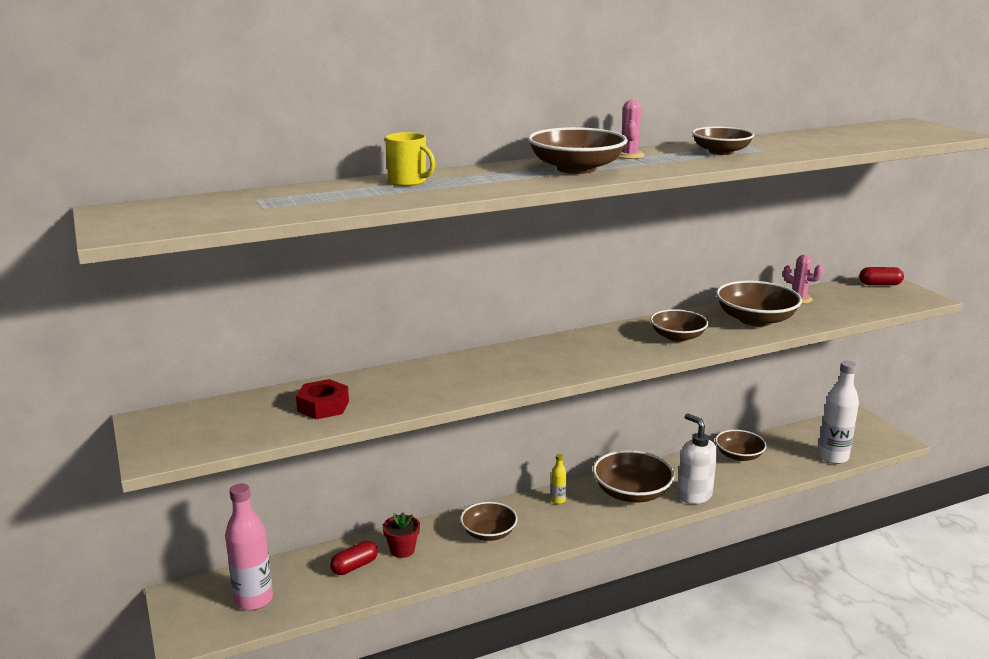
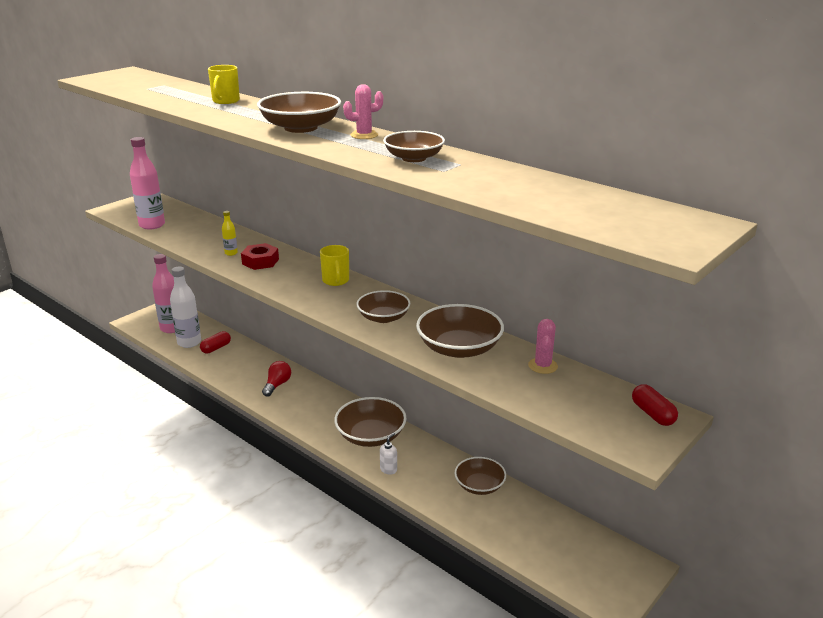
camera: 65 degrees right, 5 degrees up
(273, 428) = (152, 225): none -> pink bottle
(323, 406) = (185, 229): red nut -> red nut (260, 261)
(354, 566) = (216, 348): red capsule -> red capsule turned 75 degrees counterclockwise
(402, 550) = (241, 359): red flower pot -> none
(488, 533) = (277, 385): brown bowl -> red light bulb
(558, 500) = (337, 403): yellow bottle -> yellow bottle (231, 253)
(575, 343) = (336, 281): none -> yellow mug
(694, 495) = (388, 469): white soap dispenser -> white soap dispenser, size x0.51
(833, 457) = (528, 552): white bottle -> white bottle (189, 342)

